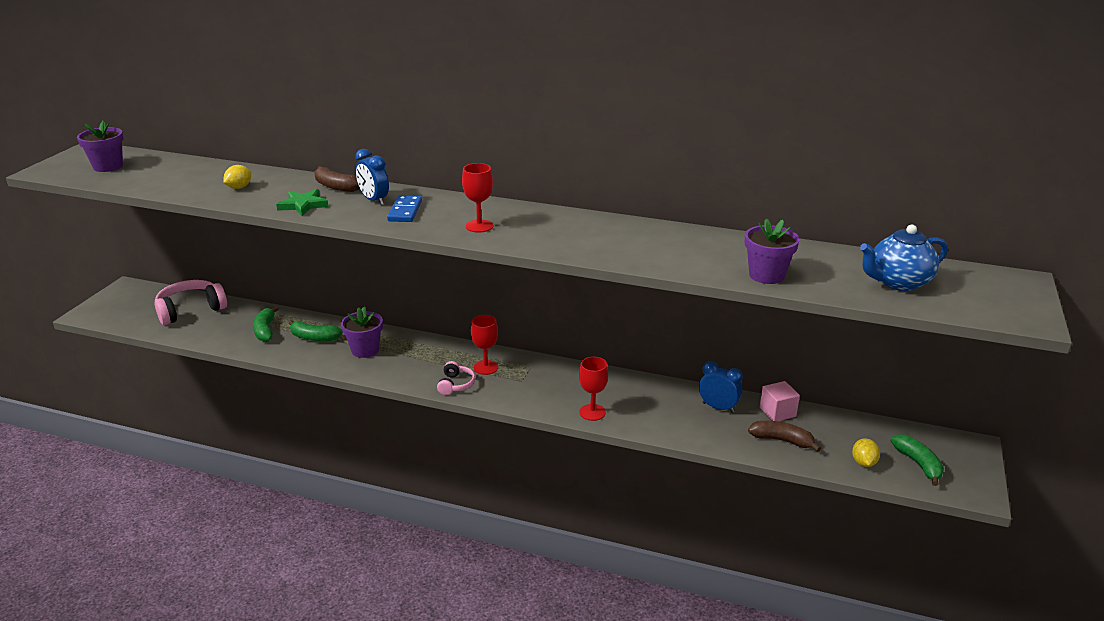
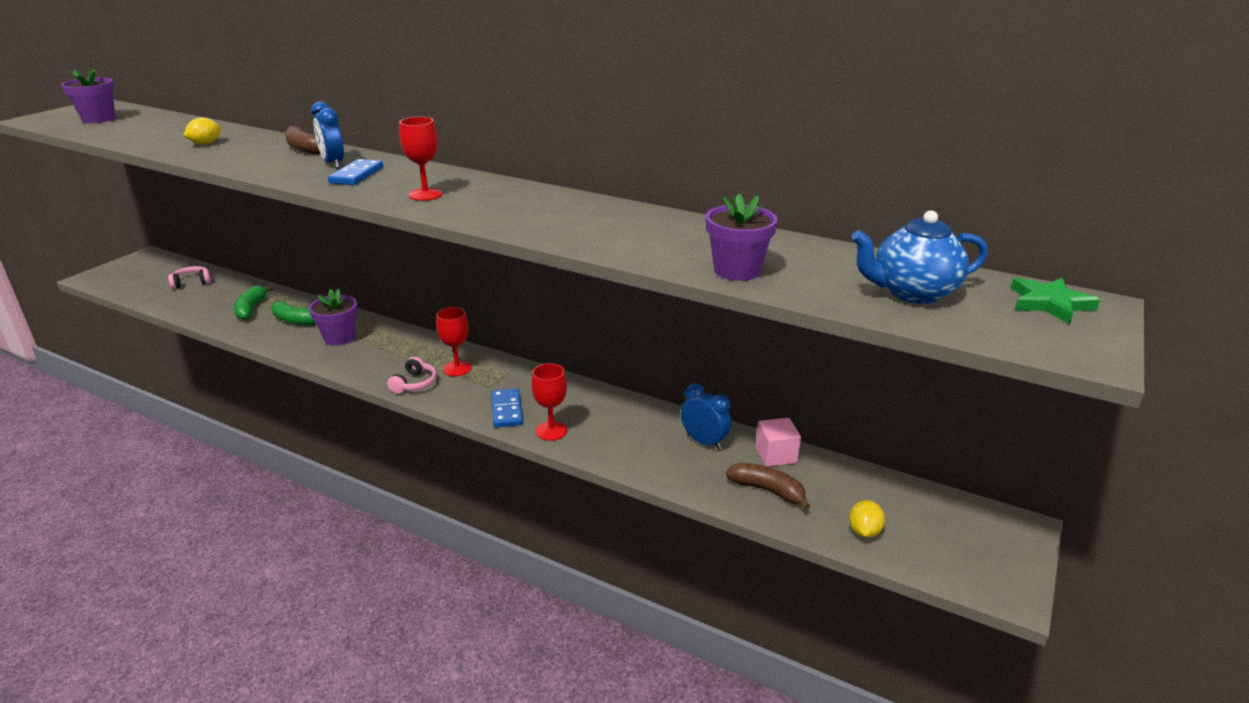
camera: 10 degrees right, 0 degrees up
(190, 310) = (192, 282): pink headphones -> pink headphones, size x0.54
(303, 205) = (254, 163): green star -> green star (1049, 303)
(547, 399) = (507, 410): none -> blue domino
(918, 464) = (937, 542): green banana -> none

